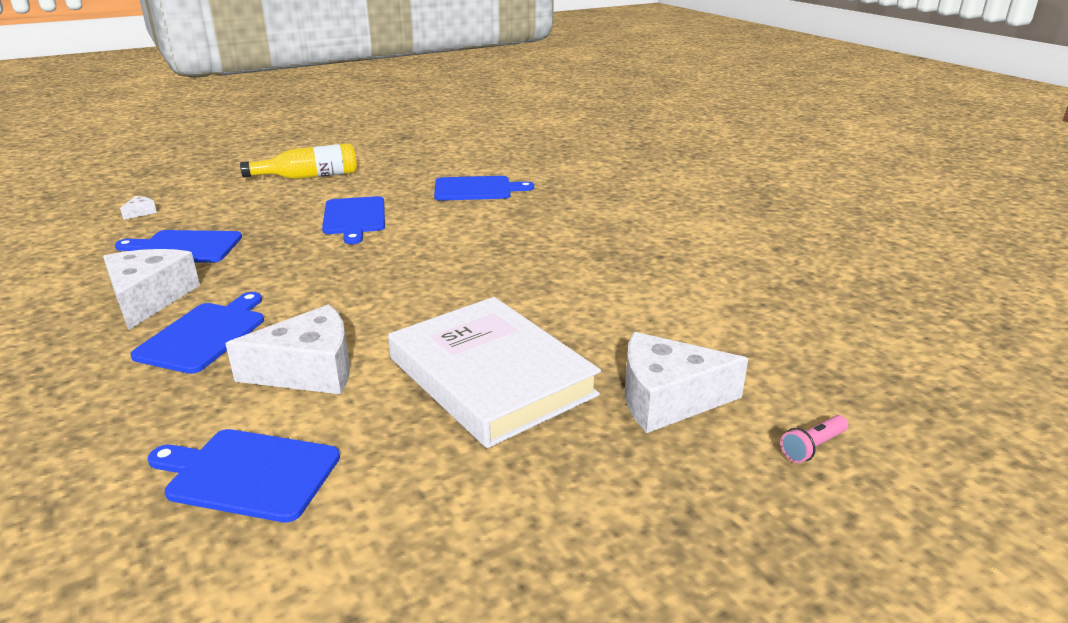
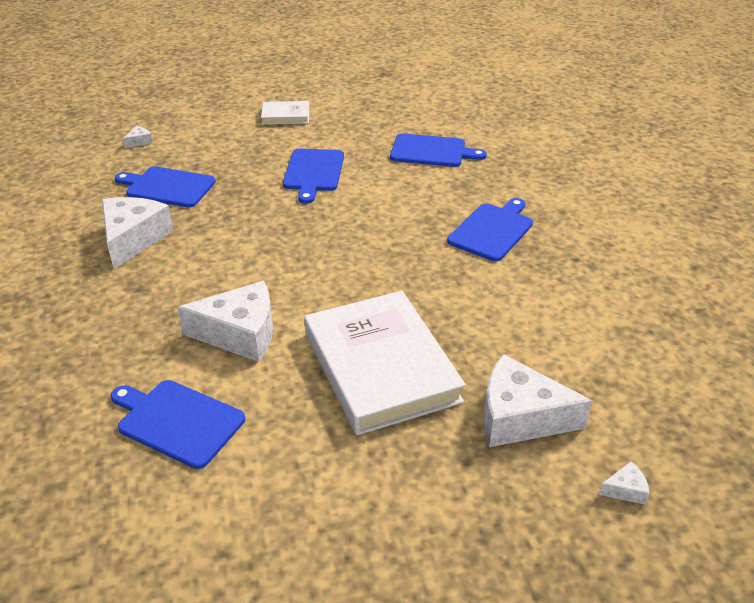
camera: 15 degrees right, 10 degrees up
(204, 335) = (168, 284): blue cutting board -> blue cutting board (492, 230)
(309, 176) = (285, 116): yellow bottle -> white book
(813, 447) = (625, 490): pink flashlight -> white cheese

